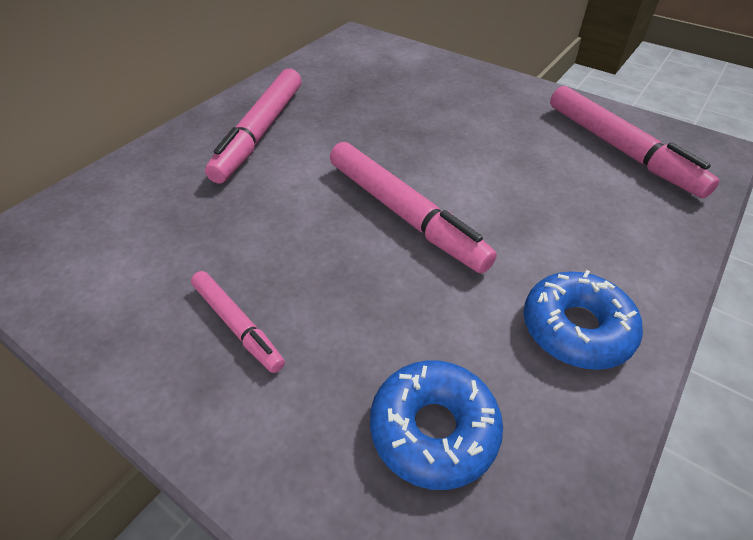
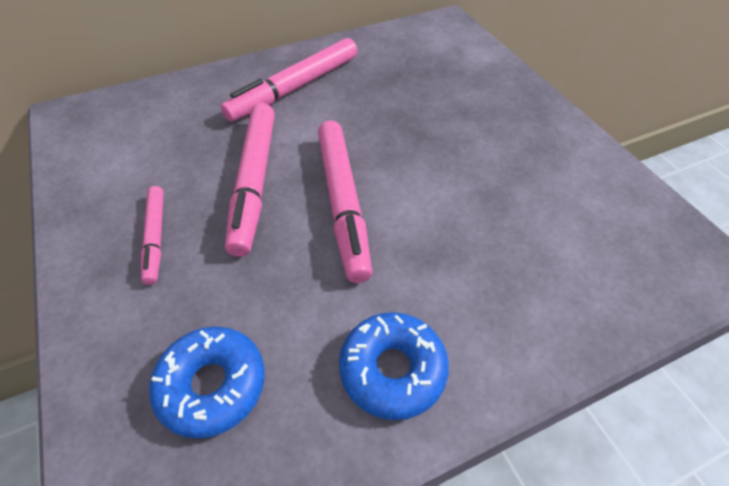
camera: 30 degrees right, 5 degrees up
(620, 149) = (603, 224): pink marker -> pink marker (255, 182)

